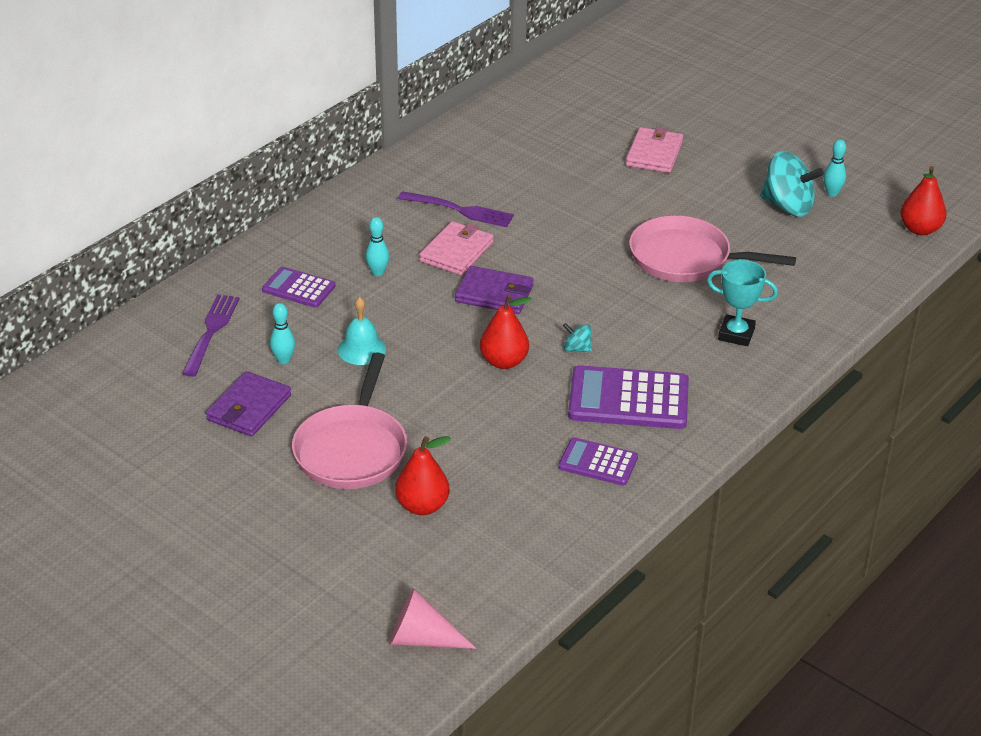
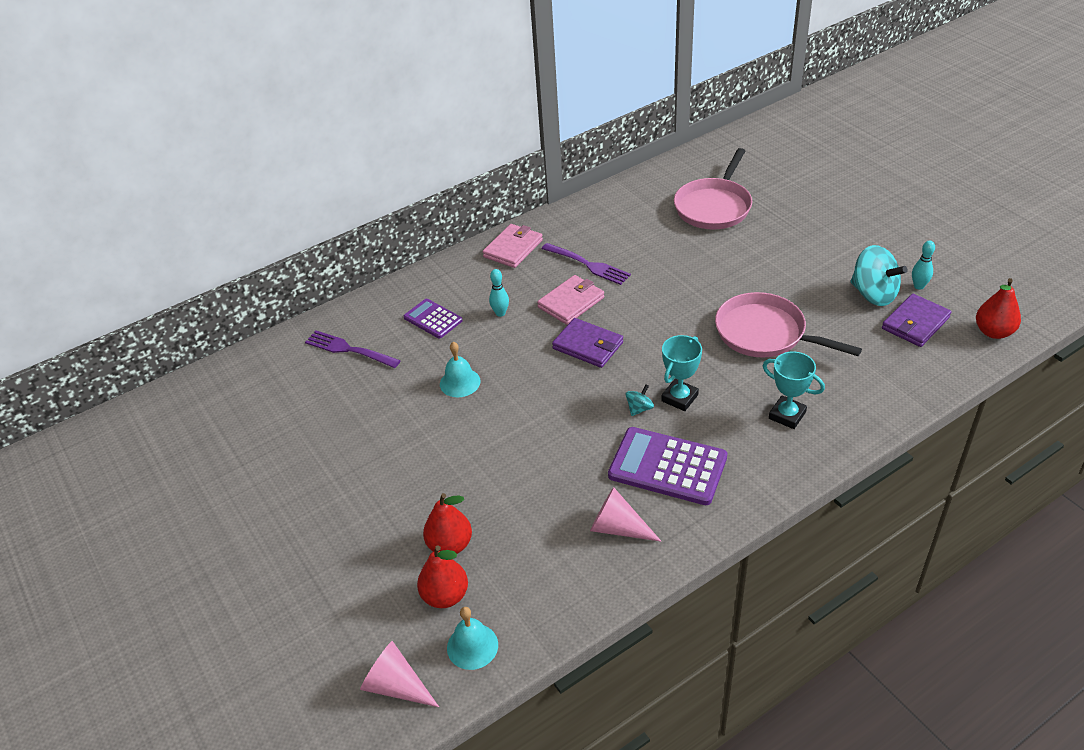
camera: 20 degrees right, 5 degrees up
(211, 332) = (350, 350): purple fork -> purple fork turned 90 degrees counterclockwise
(249, 408) = (349, 424): purple wallet -> purple wallet (915, 323)
(283, 360) = (394, 383): turquoise bowling pin -> none
(352, 449) = (414, 477): pink pan -> pink pan (714, 206)
(488, 591) = (472, 646): none -> turquoise bell
(504, 361) = (572, 412): red pear -> red pear (445, 596)
(577, 349) = (639, 408): turquoise spinning top -> turquoise spinning top turned 90 degrees clockwise
(598, 462) = (618, 528): purple calculator -> pink cone
(616, 333) = (679, 398): none -> turquoise trophy
(654, 153) = (769, 231): pink wallet -> pink wallet (513, 248)

